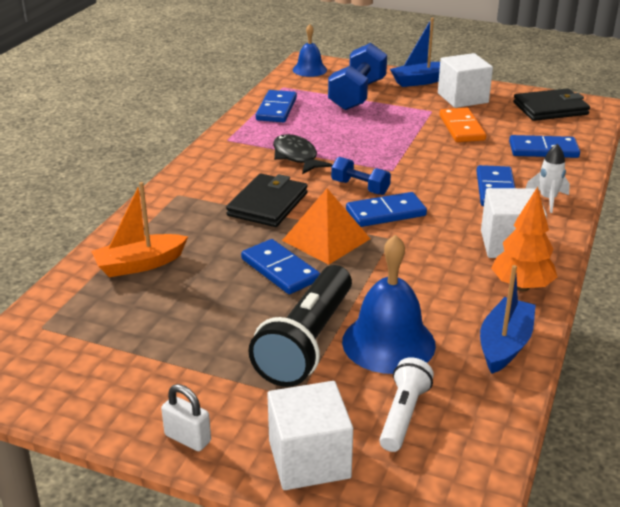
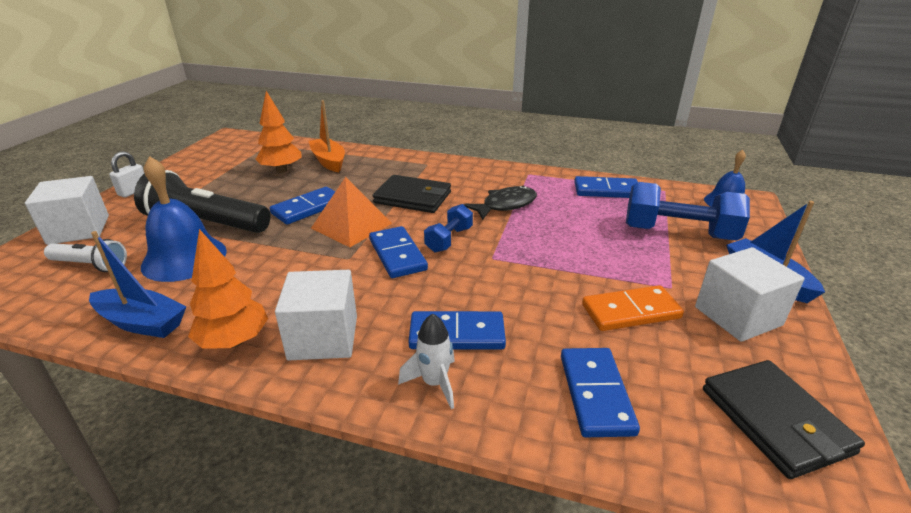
camera: 85 degrees right, 0 degrees up
(156, 301) = (281, 170): none -> orange tree

